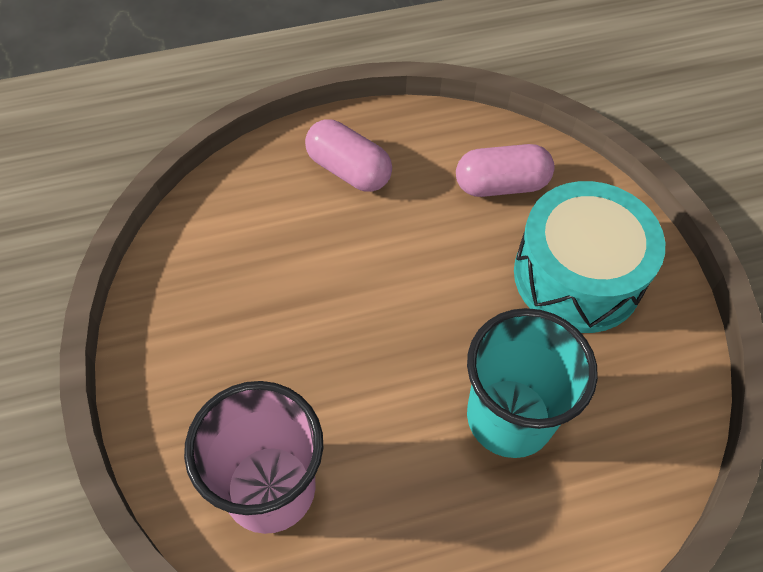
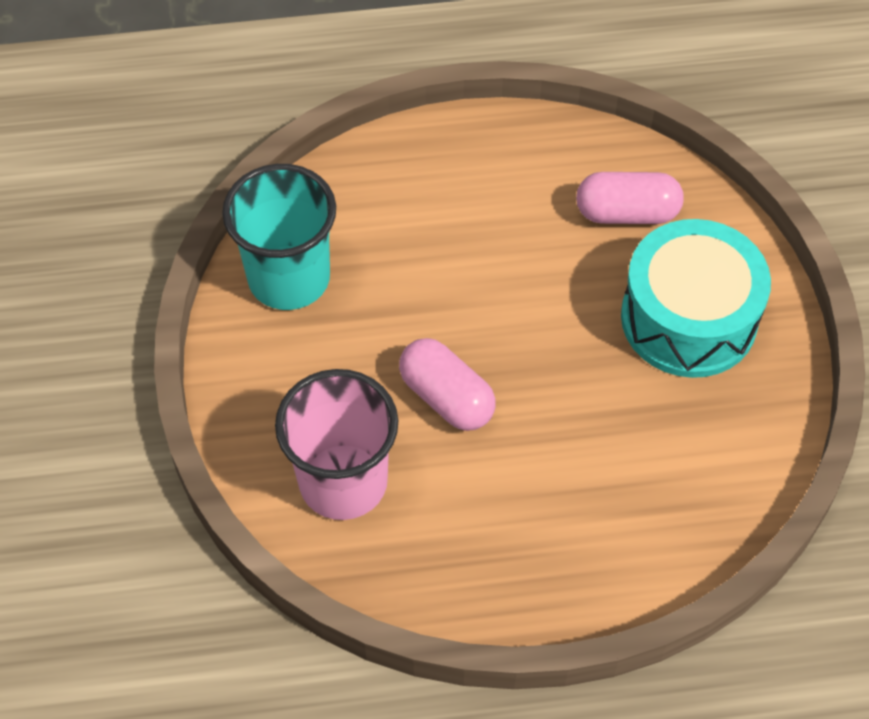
camera: 10 degrees right, 0 degrees up
(348, 170) = (464, 178): pink capsule -> pink capsule (446, 397)
(509, 417) = (588, 448): turquoise cup -> turquoise cup (289, 278)

